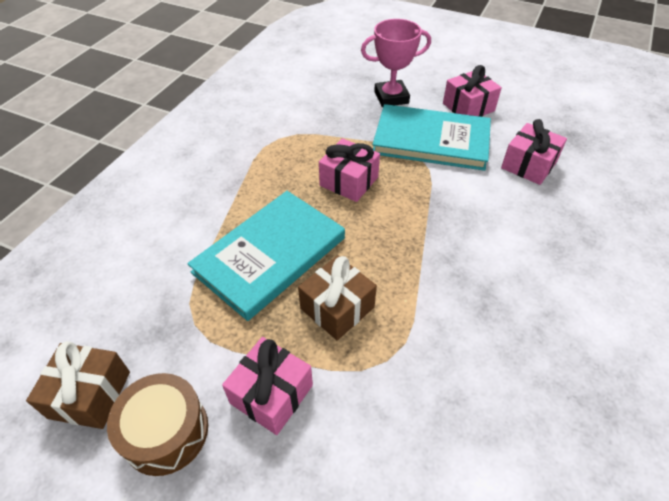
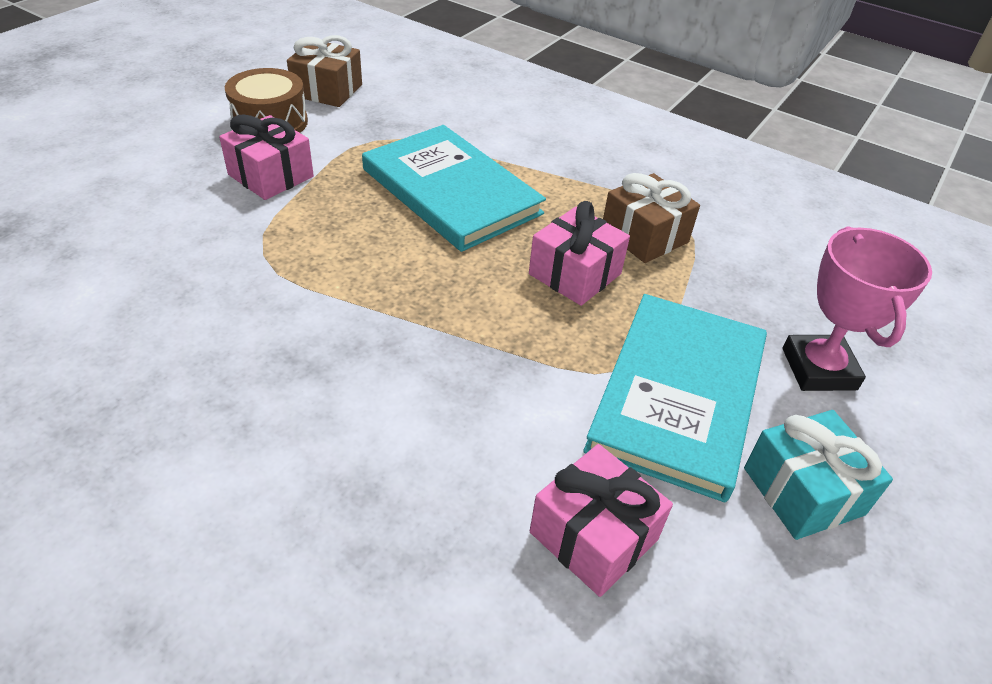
camera: 95 degrees right, 5 degrees down
(337, 308) = (352, 229): brown gift -> brown gift (644, 236)
(468, 107) = (803, 491): pink gift -> turquoise gift

